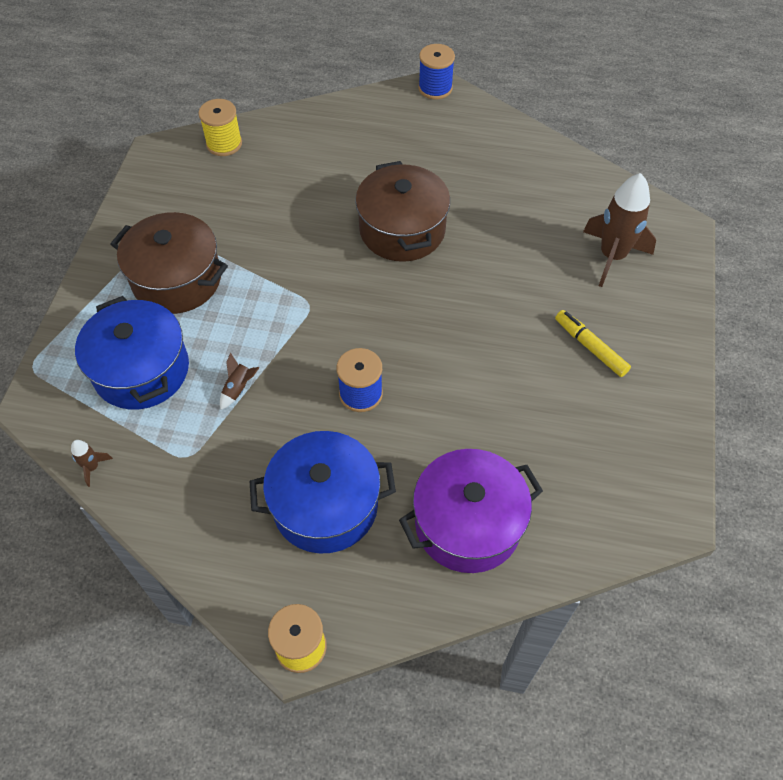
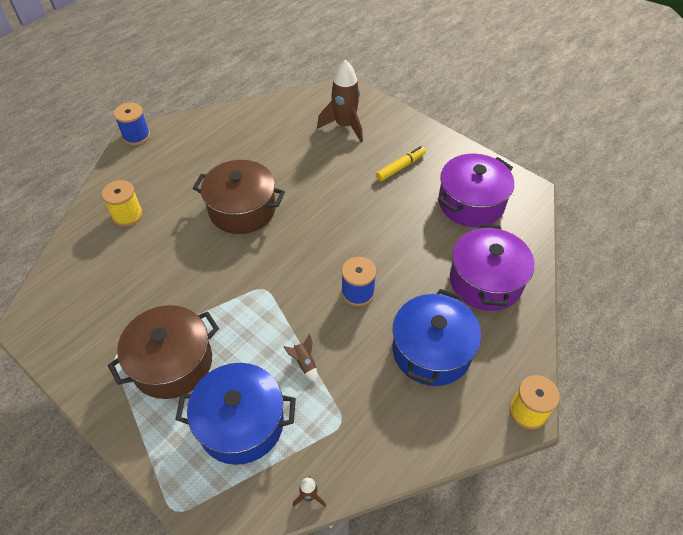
camera: 60 degrees left, 5 degrees down
(224, 144) = (64, 275): yellow spool -> yellow spool (127, 215)
(590, 347) = (400, 167): yellow marker -> yellow marker turned 150 degrees clockwise
(590, 454) = (471, 203): none -> purple pot

